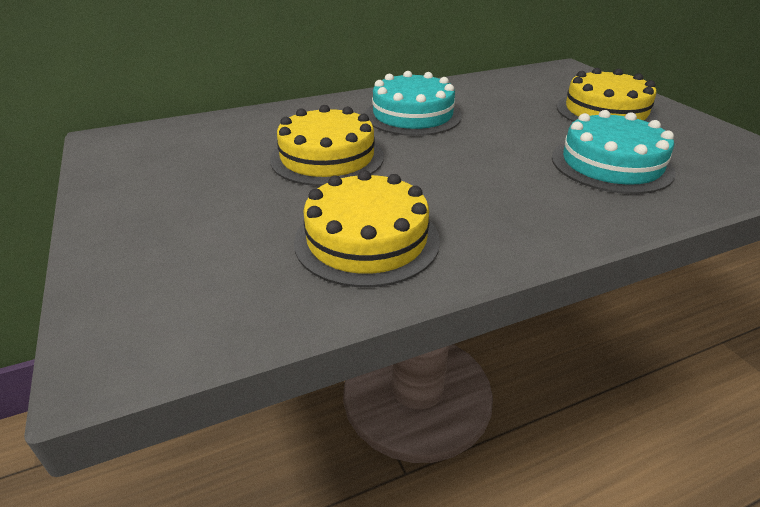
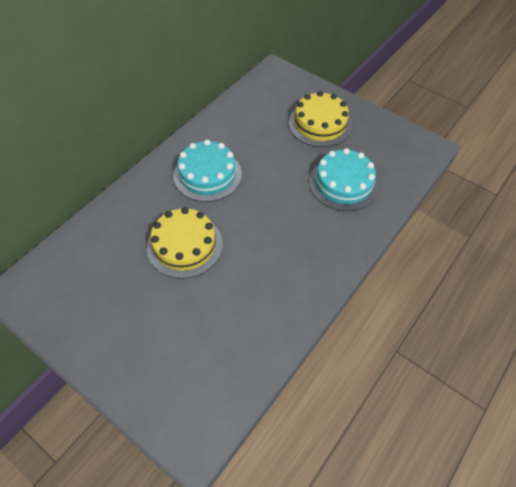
camera: 30 degrees left, 20 degrees up
(367, 240) = (255, 308): yellow cake -> none

